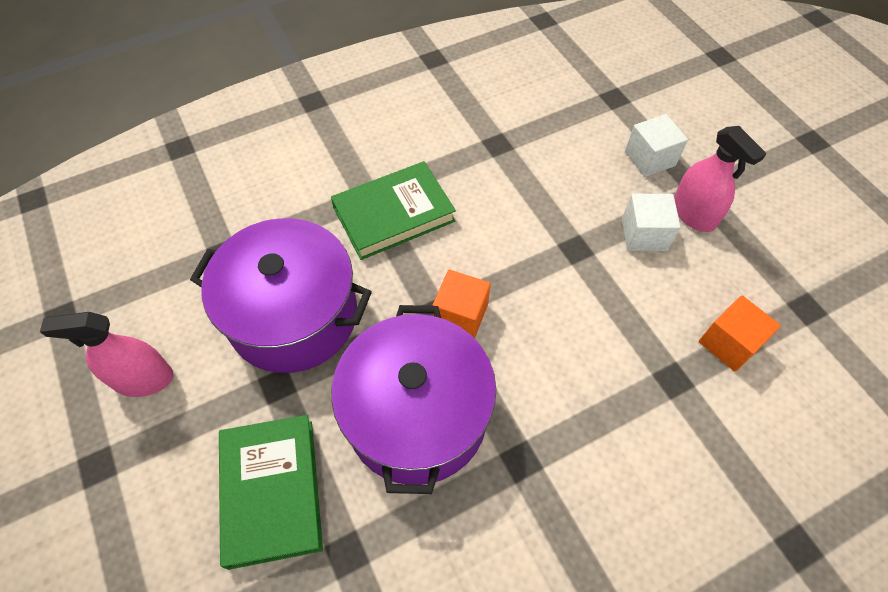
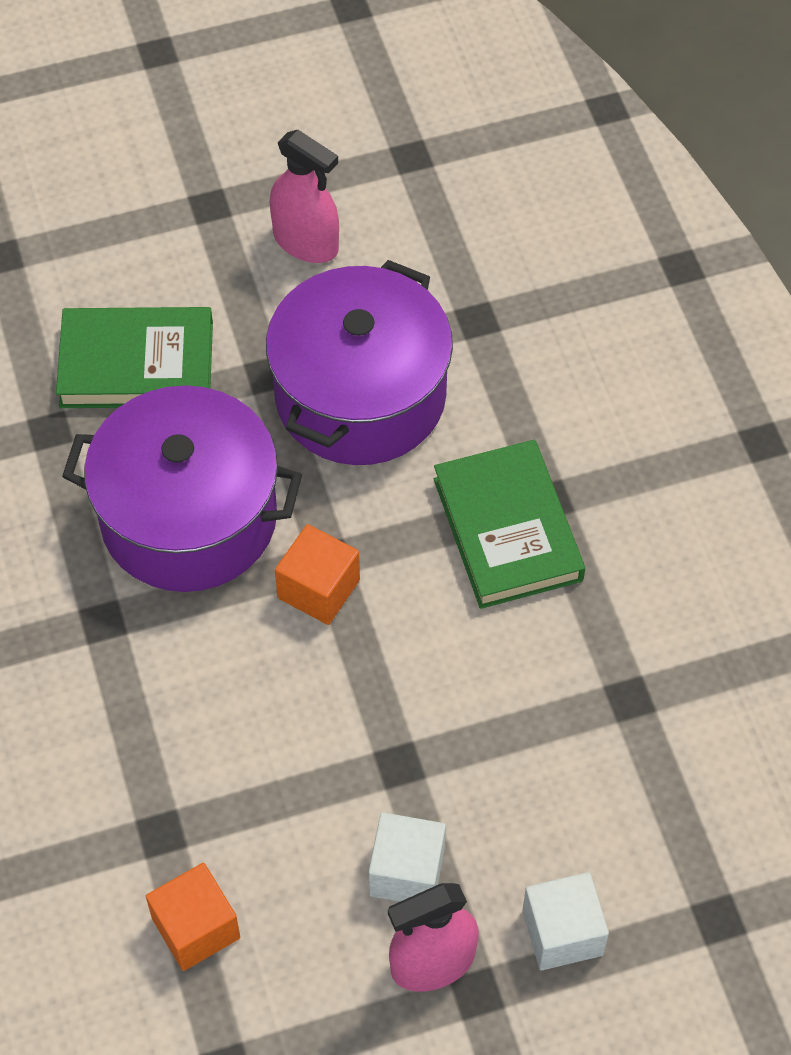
camera: 100 degrees right, 0 degrees up
(143, 379) = (306, 242): pink spray bottle -> pink spray bottle turned 120 degrees clockwise

